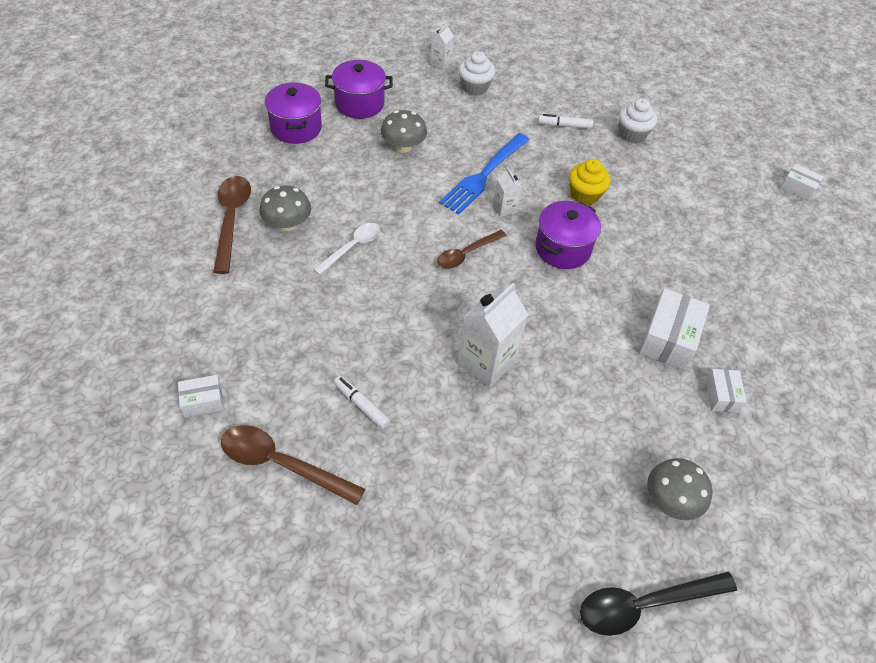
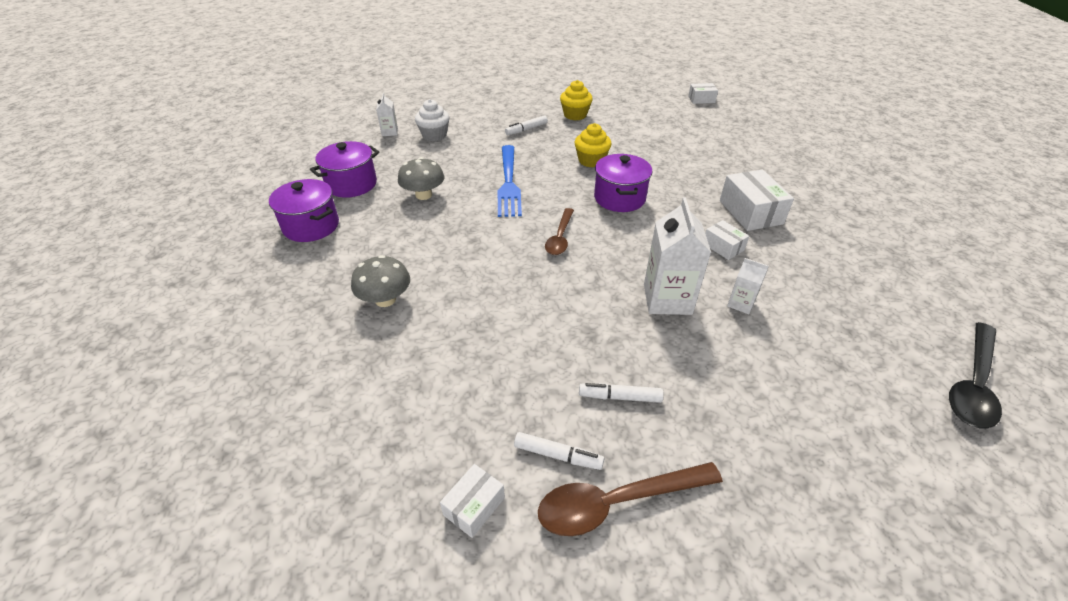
camera: 35 degrees left, 10 degrees down
(232, 219) = (324, 326): brown spoon -> none
(280, 410) = (557, 455): none -> white marker
(352, 247) = (465, 284): white spoon -> none
(505, 208) = (549, 195): white carton -> white carton (741, 303)
(632, 134) = (575, 115): white cupcake -> yellow cupcake
(671, 500) = (887, 305): grey mushroom -> none
(722, 396) = (821, 225): white box -> white box (723, 247)

